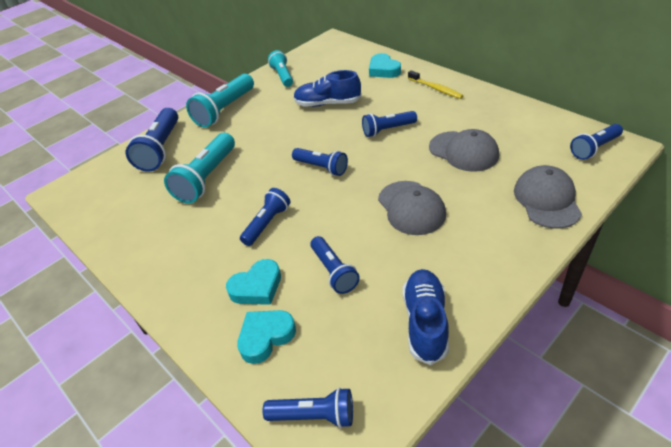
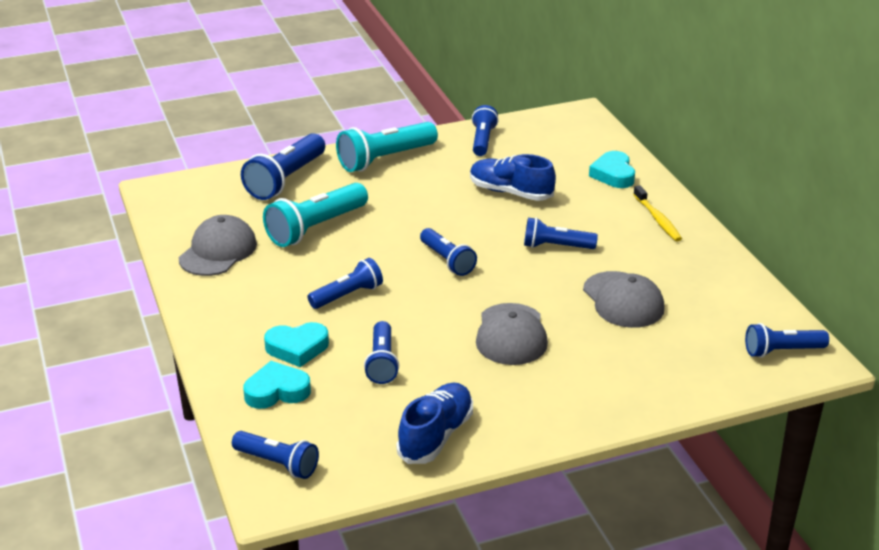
camera: 20 degrees right, 10 degrees down
(282, 76) = (482, 140): turquoise flashlight -> blue flashlight
(547, 200) = (668, 381): grey cap -> grey cap (218, 251)

